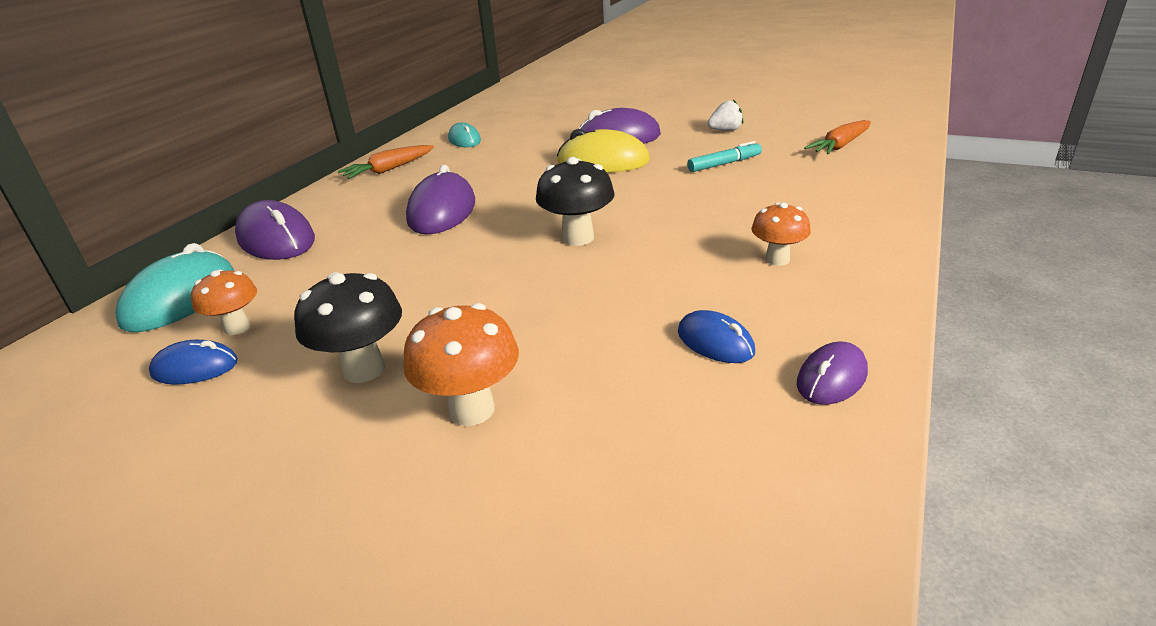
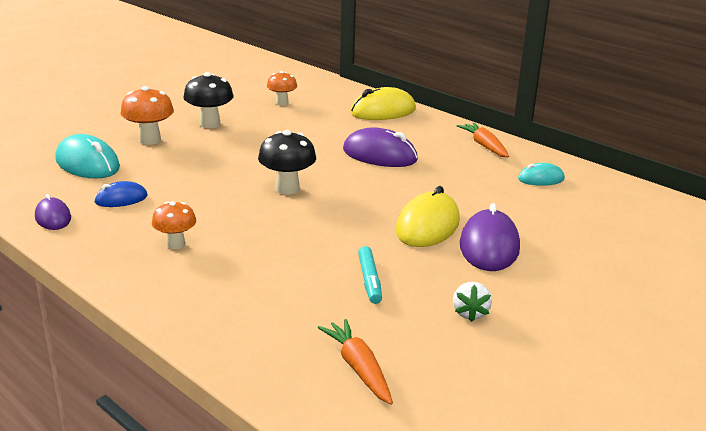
camera: 105 degrees right, 5 degrees down
(181, 299) = (328, 93): turquoise mouse -> turquoise mouse (87, 164)
(195, 368) = (254, 96): blue mouse -> none
(276, 239) = (383, 111): purple mouse -> yellow mouse

